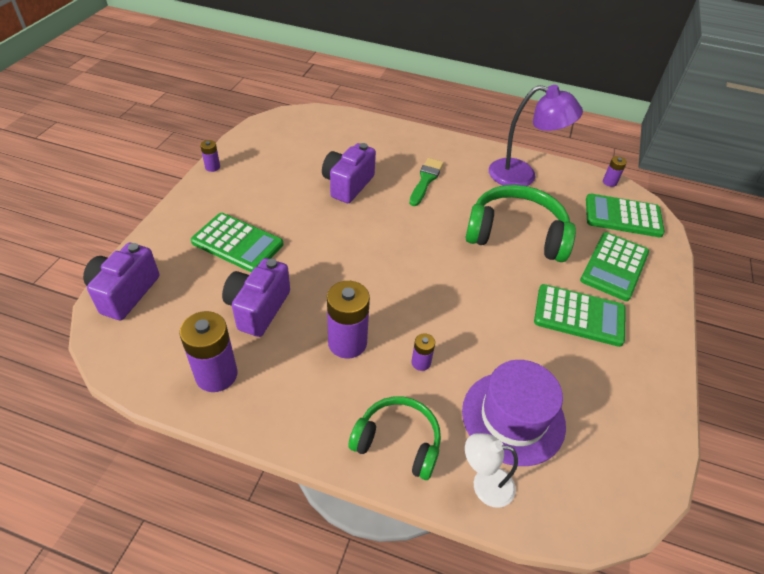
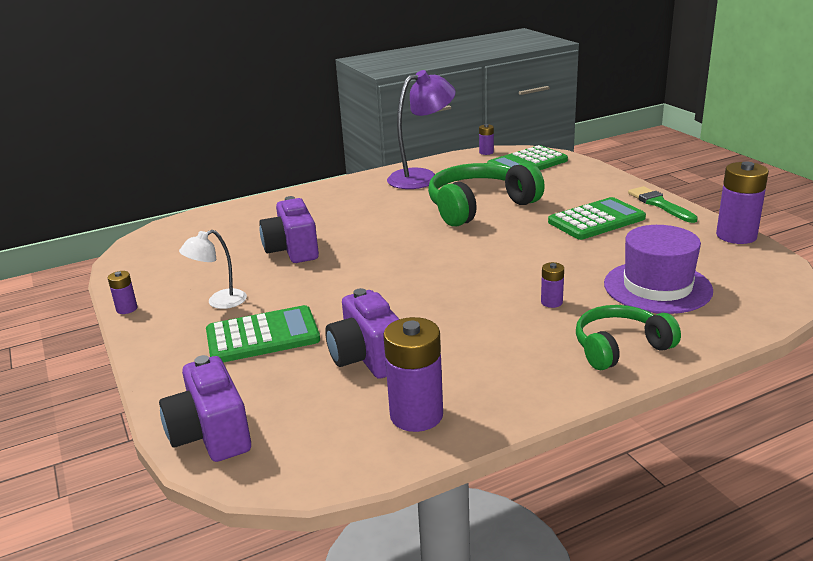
camera: 40 degrees left, 20 degrees down
(347, 343) = (480, 327): purple battery -> purple battery (736, 236)
(426, 180) = (354, 215): green brush -> green brush (659, 204)
(484, 484) = (706, 326): white lamp -> white lamp (219, 302)
(614, 266) = (569, 187): green calculator -> none

